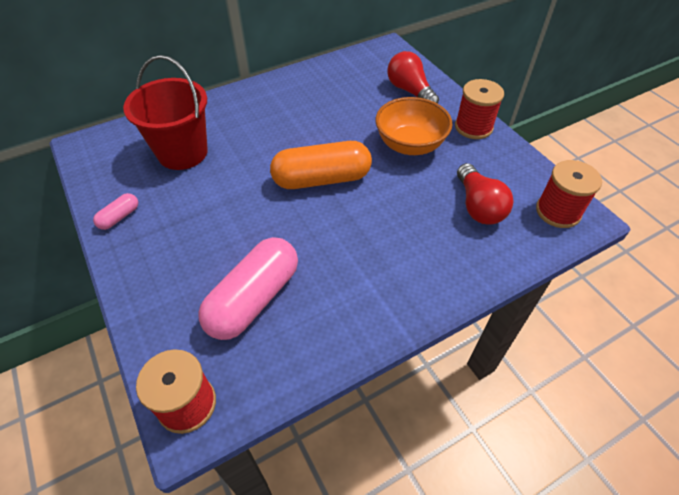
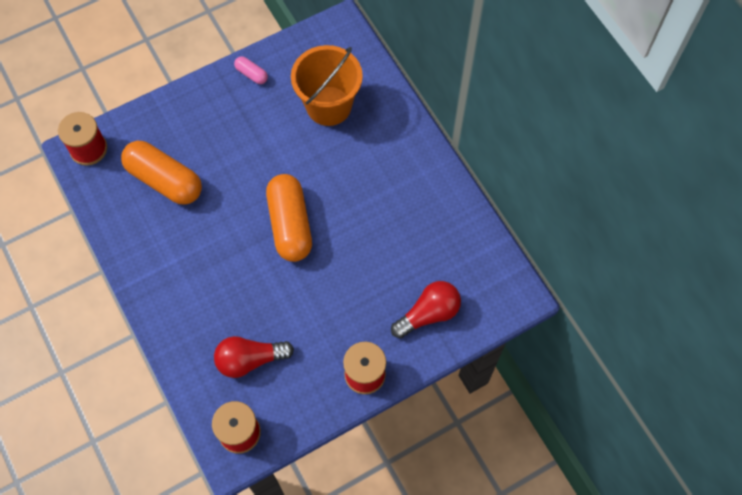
camera: 90 degrees right, 15 degrees up
(182, 152) = (329, 106): red bucket -> orange bucket
(253, 299) = (164, 180): pink capsule -> orange capsule
(410, 145) = (336, 306): orange bowl -> none

